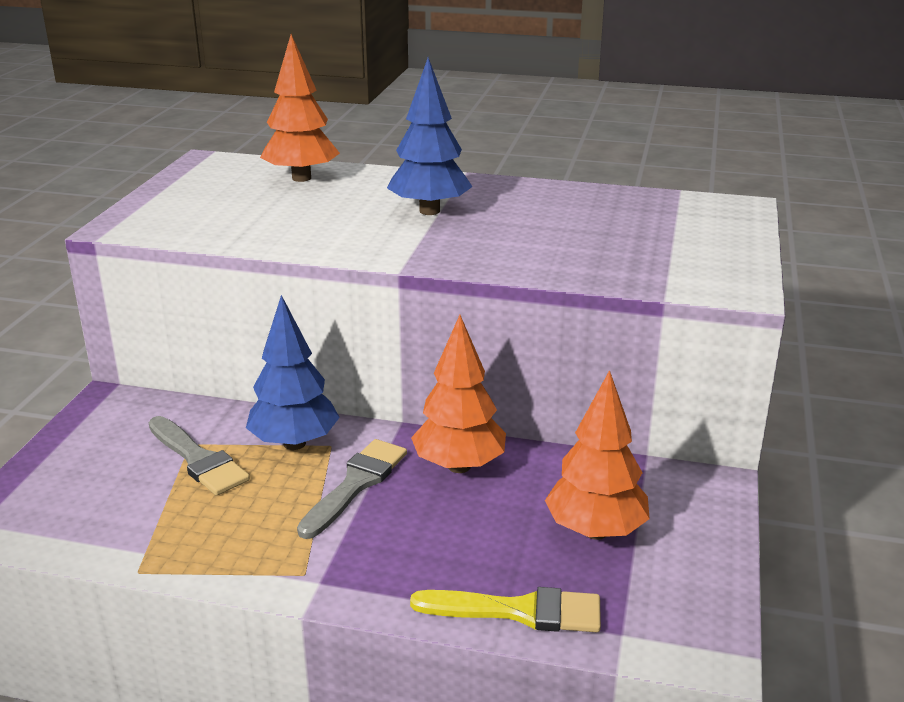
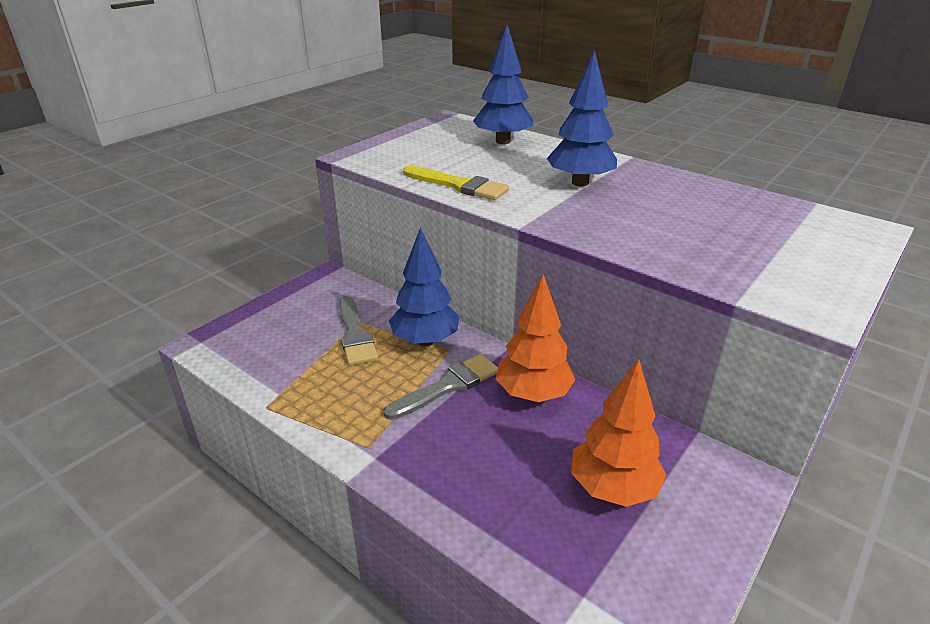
camera: 25 degrees right, 5 degrees up
(301, 178) = (502, 141): orange tree -> blue tree
(518, 611) = (507, 539): yellow brush -> yellow brush (458, 185)

